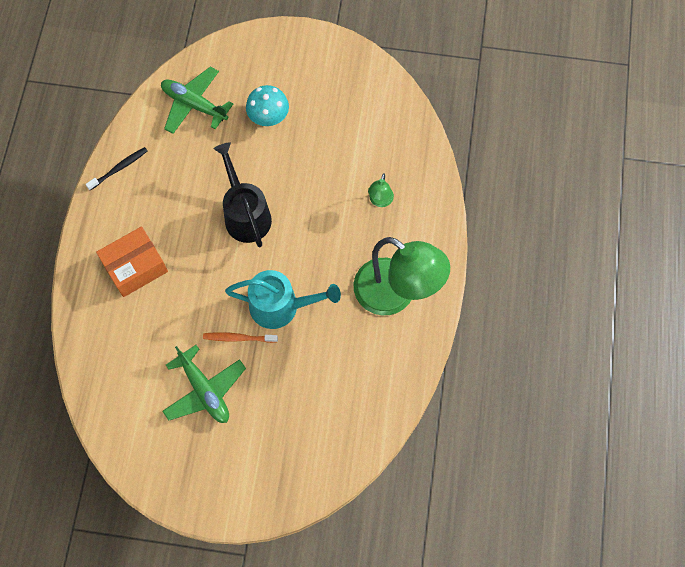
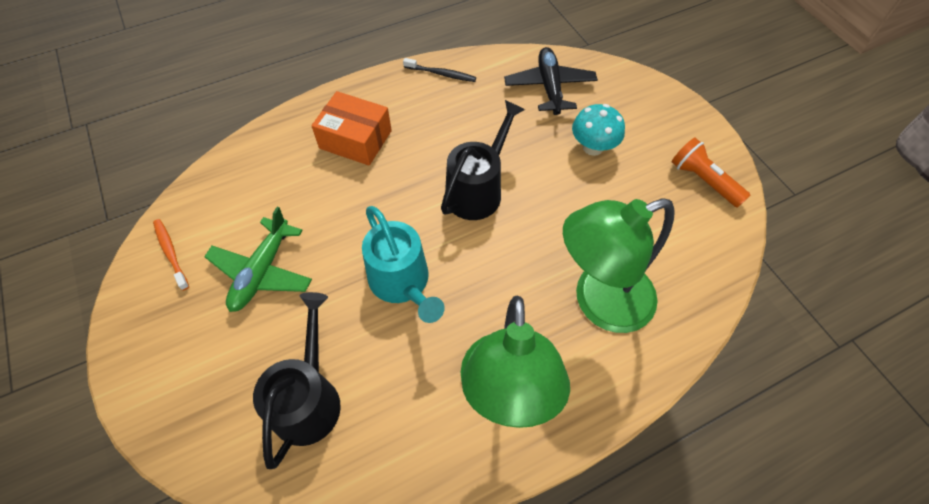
camera: 55 degrees right, 10 degrees down
(194, 105) = (549, 87): green plane -> black plane
(239, 338) = (340, 266): orange toothbrush -> orange toothbrush (171, 253)
(319, 406) = (309, 399): none -> black watering can
(346, 74) = (703, 181): none -> orange flashlight
(380, 201) = (599, 302): green lamp -> green lamp, size x2.44

